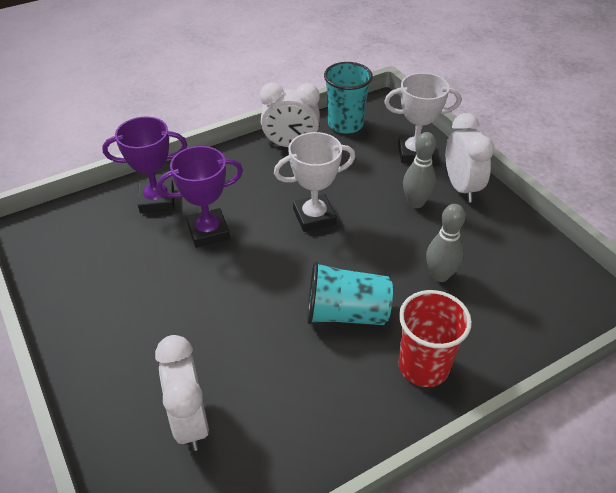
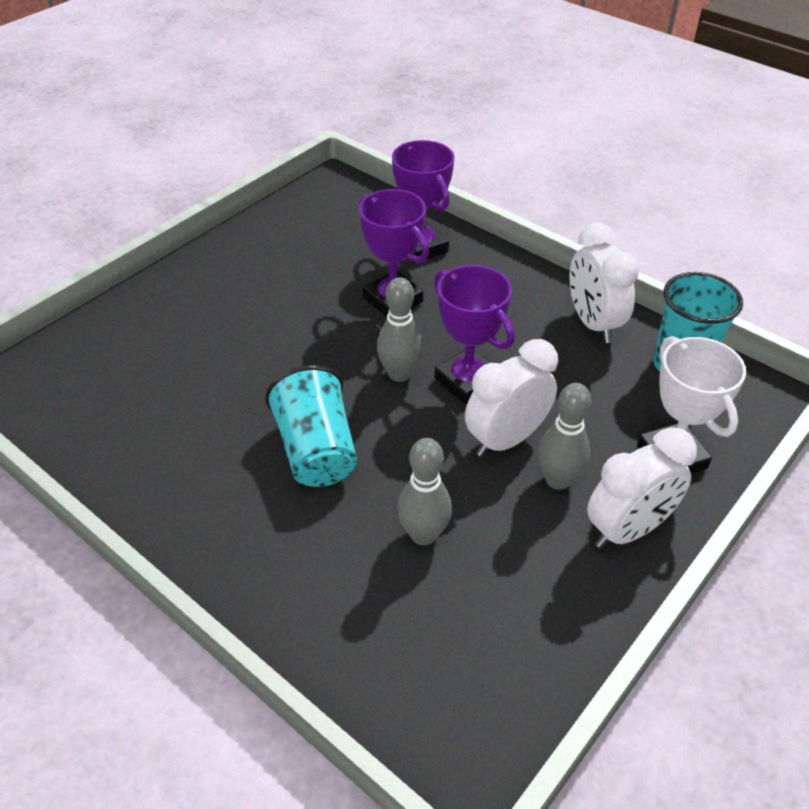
camera: 70 degrees right, 0 degrees up
(190, 421) = (135, 365): white clock -> white clock (506, 439)
(290, 249) = (399, 374): none -> grey bowling pin
(314, 217) = (467, 381): white trophy -> purple trophy
(423, 366) = (258, 544): red cup -> none

